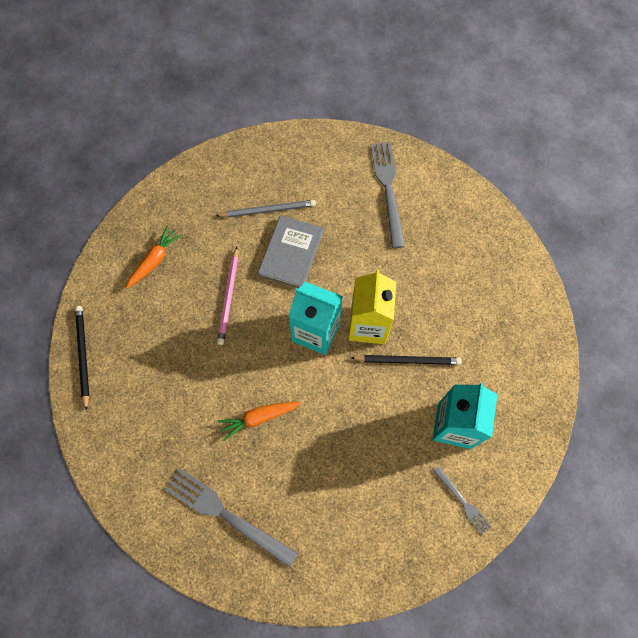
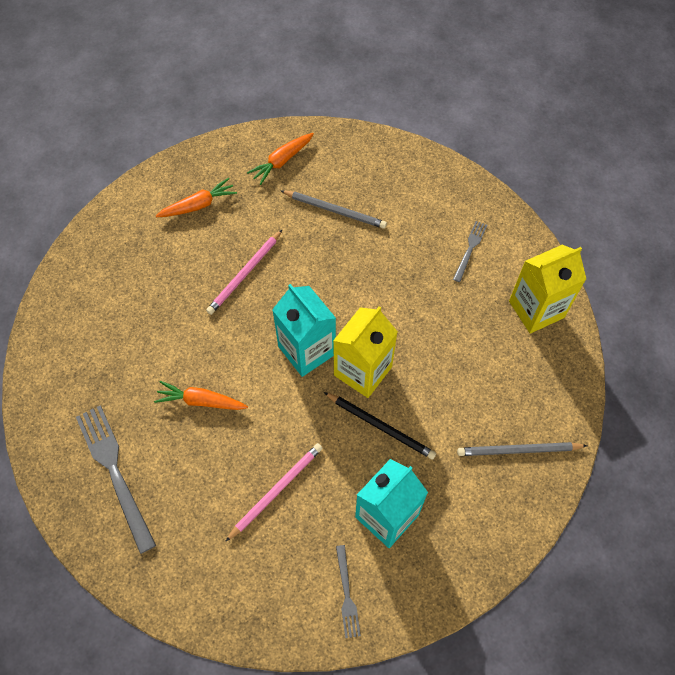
camera: 30 degrees right, 5 degrees down
(83, 355) = (81, 258): black pencil -> none
(200, 191) = (282, 161): none -> orange carrot
(291, 253) = (331, 262): grey book -> none
(362, 454) = (276, 490): none -> pink pencil
(388, 189) = (470, 249): grey fork -> grey fork, size x0.52
(462, 211) = (536, 309): none -> yellow carton
(514, 323) = (518, 450): none -> grey pencil

